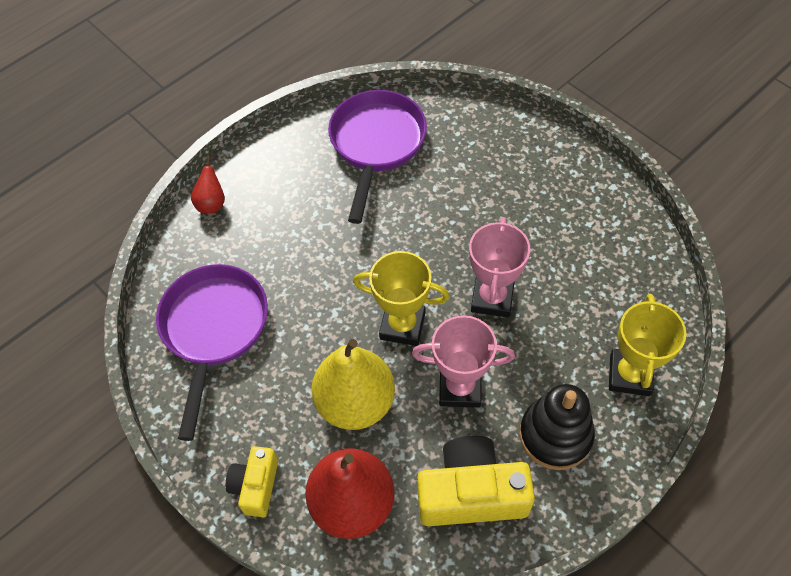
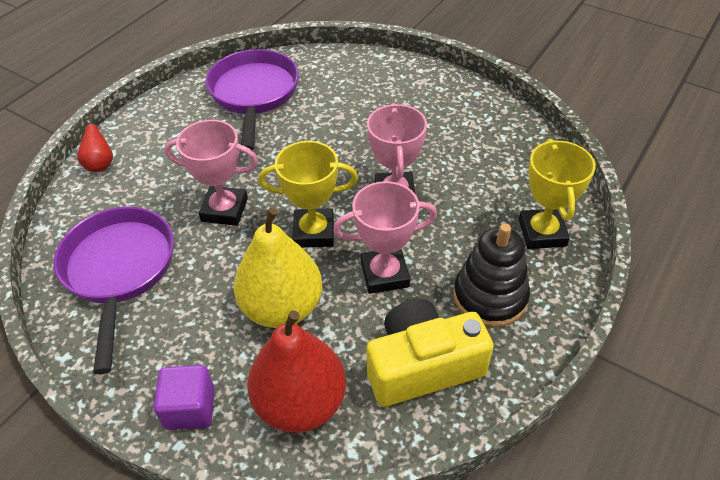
camera: 15 degrees left, 10 degrees down
(256, 486) = (190, 408): yellow camera -> purple cube
(322, 282) = (224, 210): none -> pink trophy

